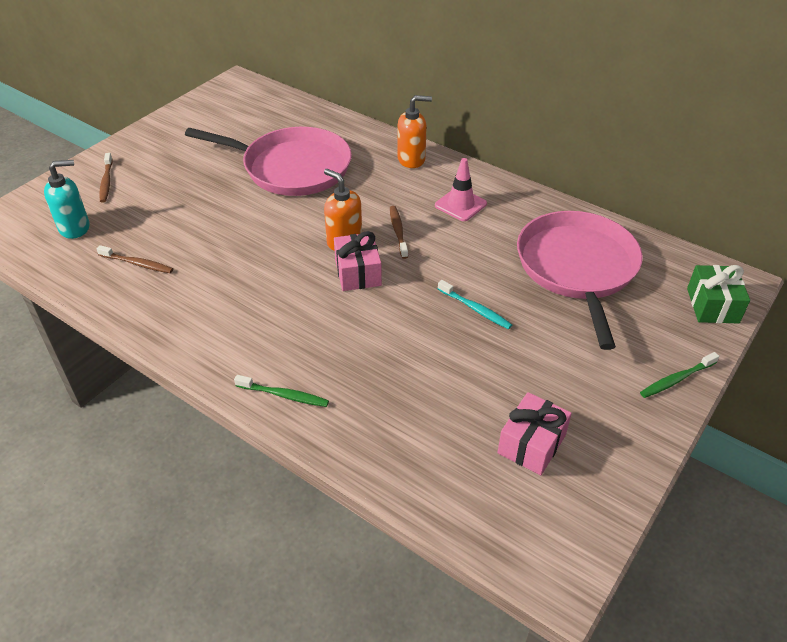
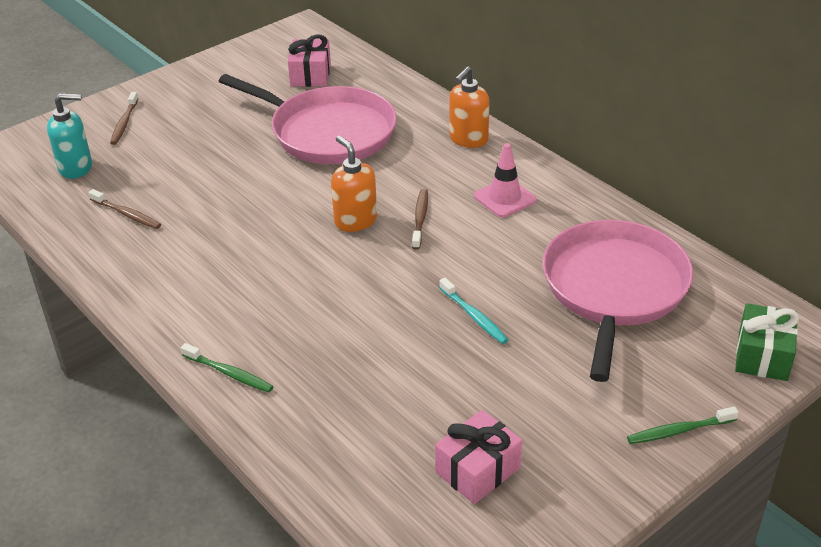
camera: 15 degrees right, 5 degrees down
(358, 273) = (357, 257): pink gift -> pink gift (310, 75)
(411, 159) = (468, 139): orange soap dispenser -> orange soap dispenser turned 120 degrees clockwise

